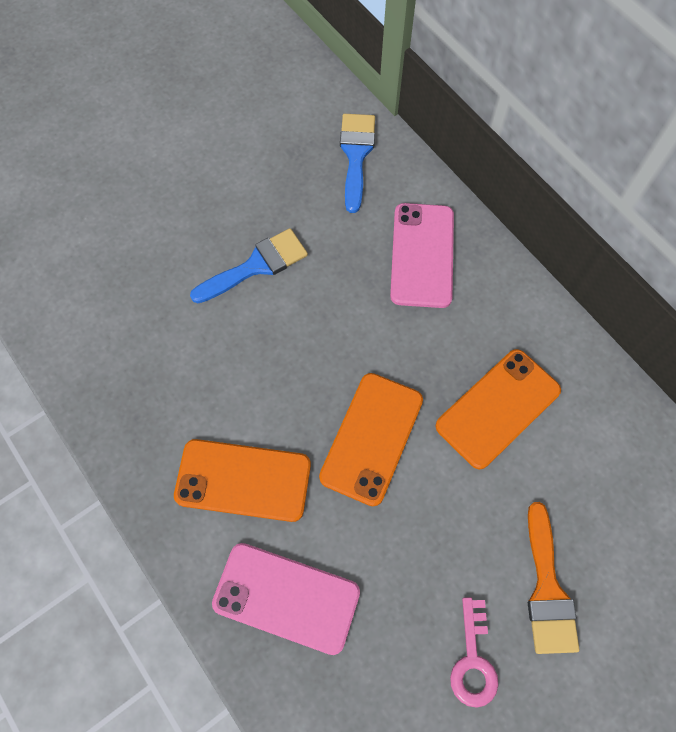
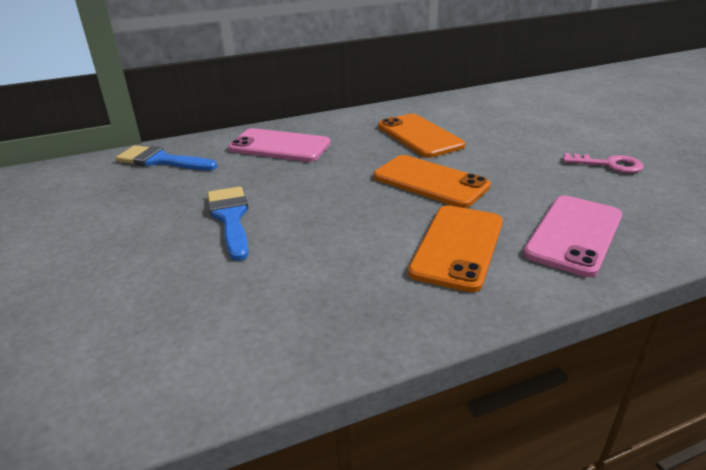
camera: 75 degrees left, 35 degrees down
(547, 589) = (552, 137): orange brush -> none

